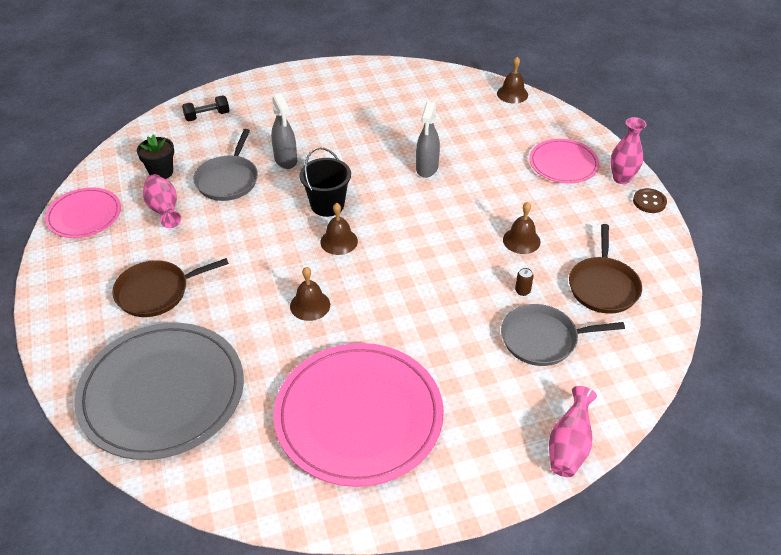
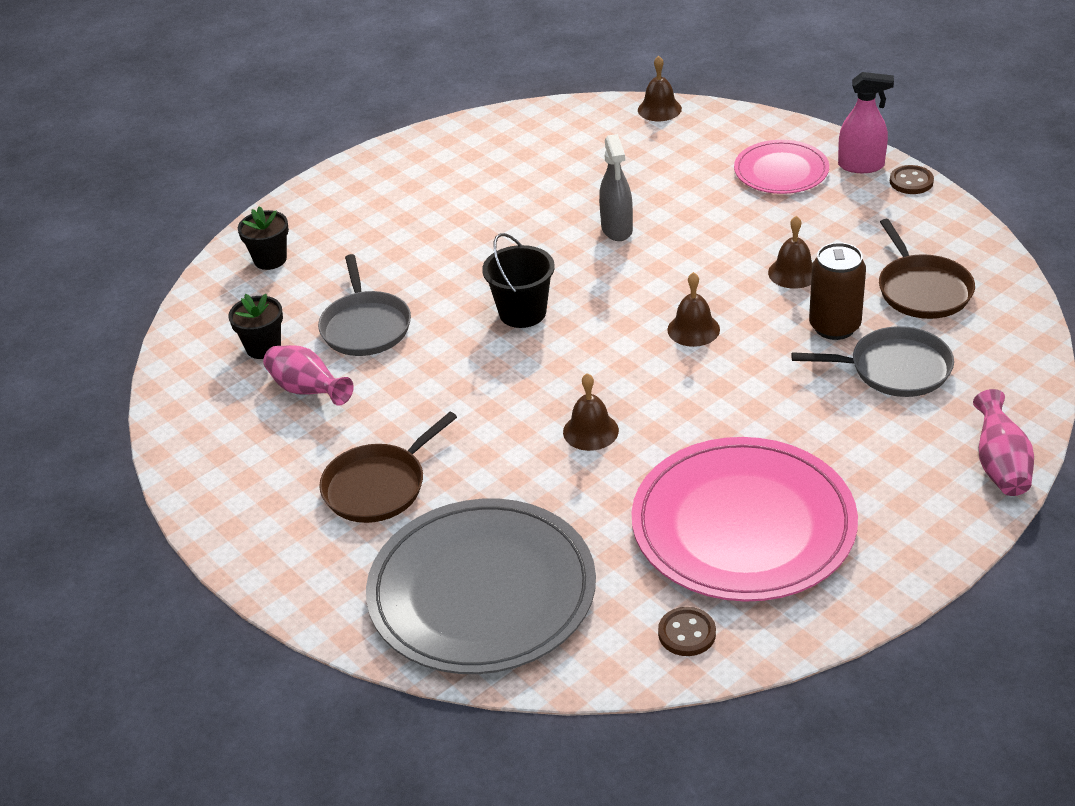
camera: 20 degrees left, 5 degrees down
(84, 215) = (199, 434): pink plate -> none
(207, 116) = (270, 259): black dumbbell -> black flower pot
(265, 482) = (687, 633): none -> brown button
(285, 160) = (424, 278): grey spray bottle -> none
(339, 241) = (570, 348): brown bell -> brown bell (693, 329)
(522, 291) = (834, 326): brown can -> brown can, size x2.45
(543, 339) = (895, 369): grey pan -> grey pan turned 150 degrees counterclockwise
(621, 178) = (861, 166): pink vase -> pink spray bottle

